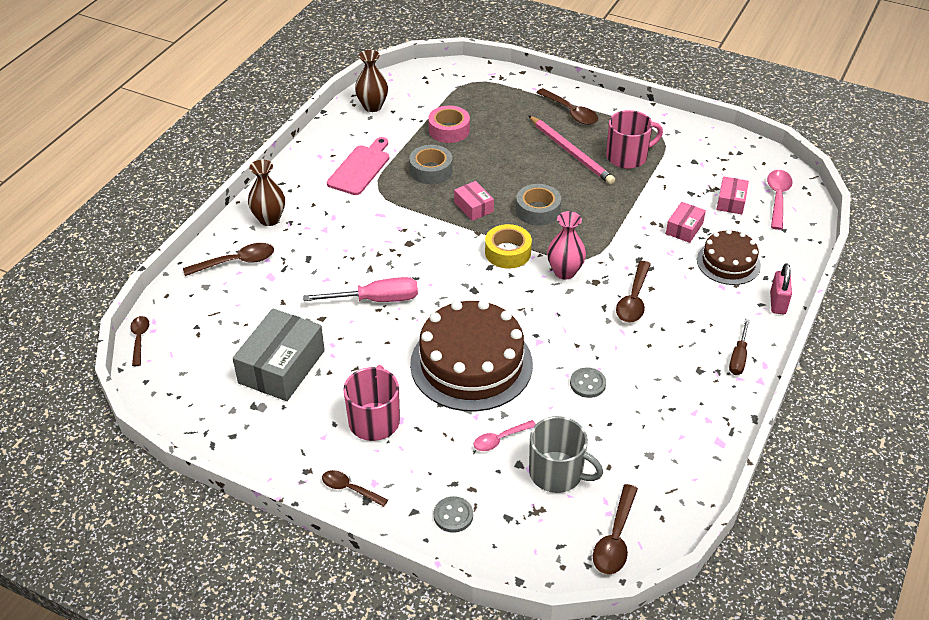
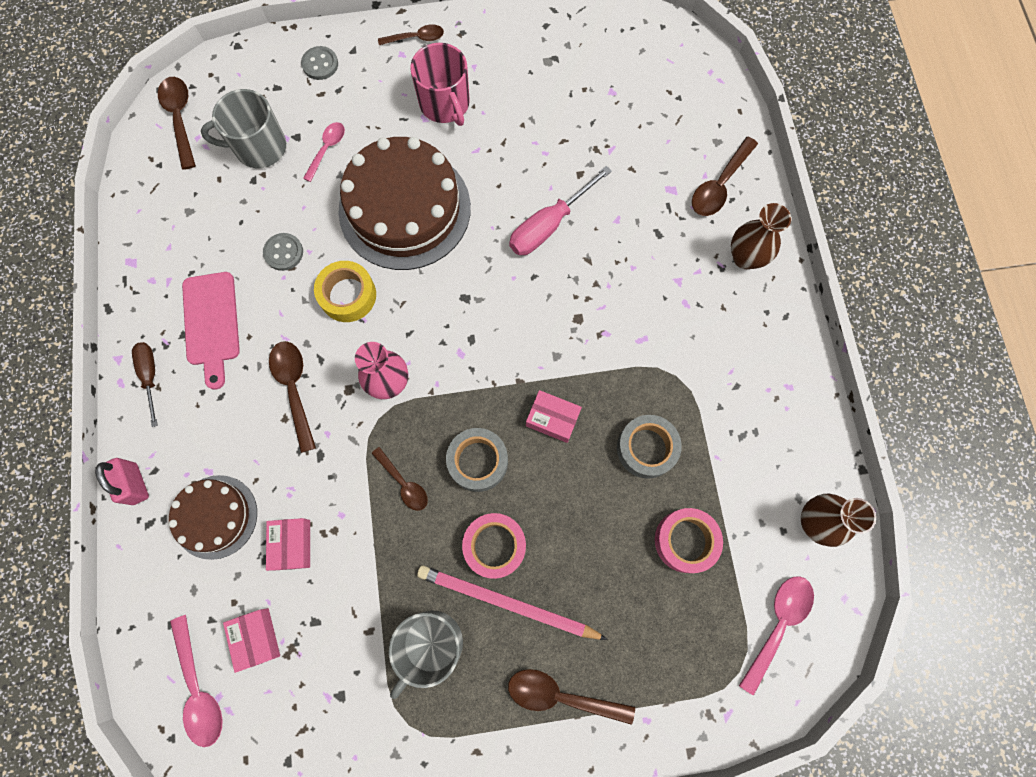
camera: 145 degrees right, 30 degrees up
(139, 339) = (711, 57): brown spoon -> brown spoon (404, 483)
(281, 367) = (567, 105): grey box -> none
(360, 168) = (726, 397): pink cutting board -> pink cutting board (212, 323)
(434, 86) = (777, 624): none -> pink spoon
(508, 252) = (467, 372): yellow tape -> yellow tape (348, 295)
(559, 174) = (494, 546): none -> pink tape
(627, 156) = (430, 644): pink mug -> grey mug

